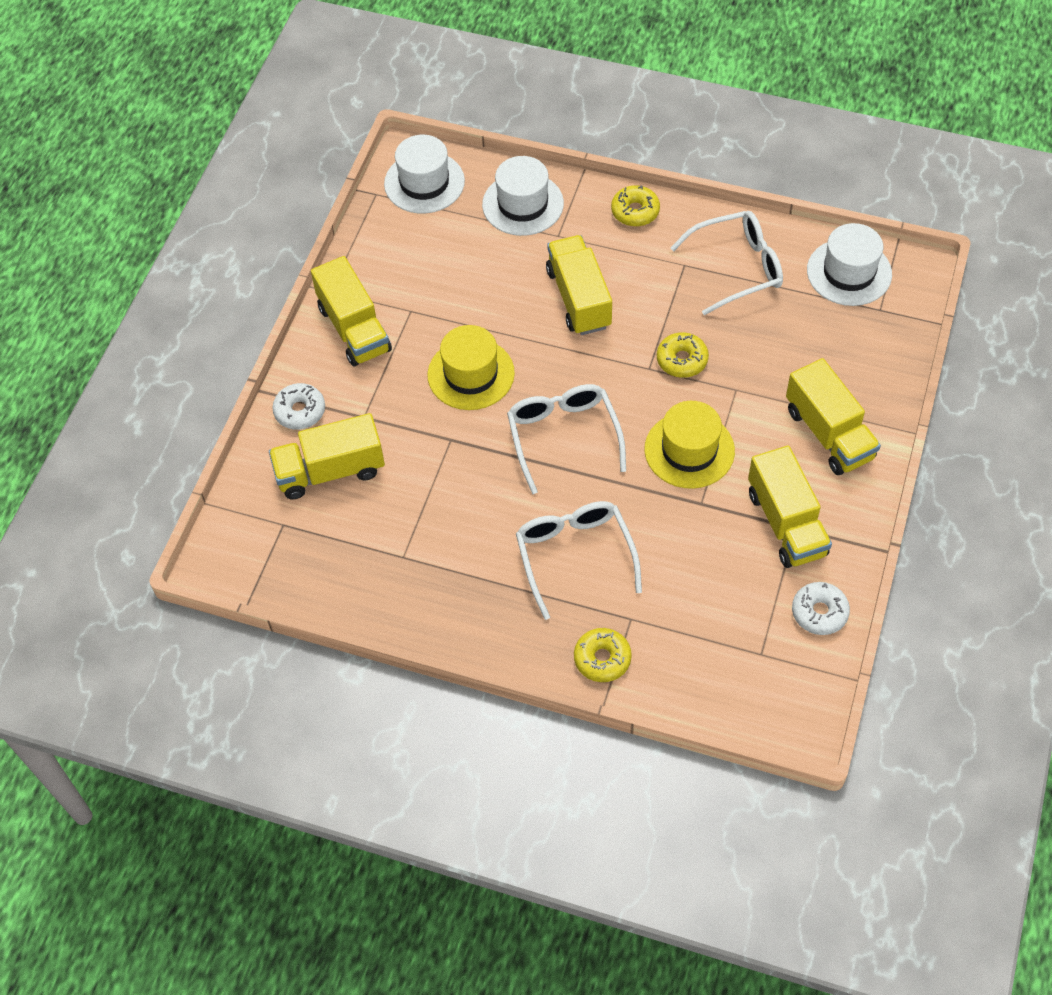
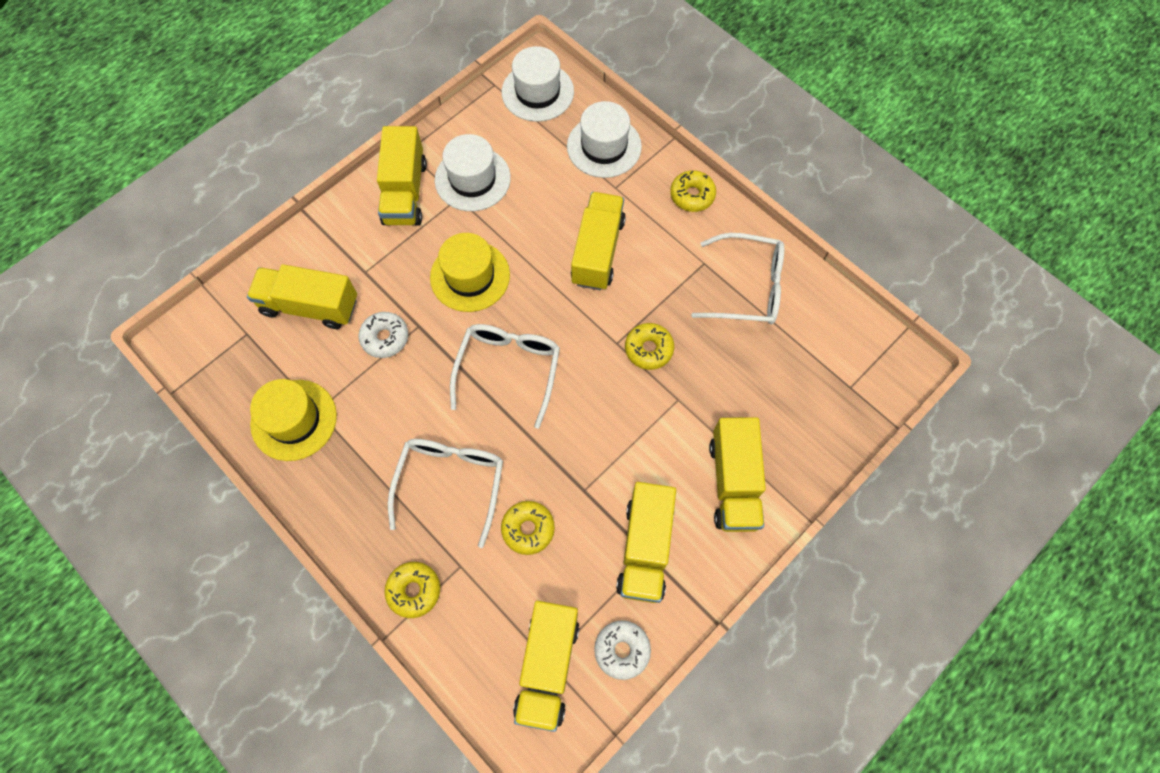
camera: 25 degrees right, 10 degrees up
(300, 411) = (320, 243): white donut -> white donut (385, 338)
(672, 558) = (528, 529): none -> yellow donut
(689, 450) = (604, 435): yellow hat -> yellow hat (294, 420)
(763, 657) = (547, 666): none -> yellow truck
(849, 272) = (843, 338): white hat -> white hat (472, 179)

